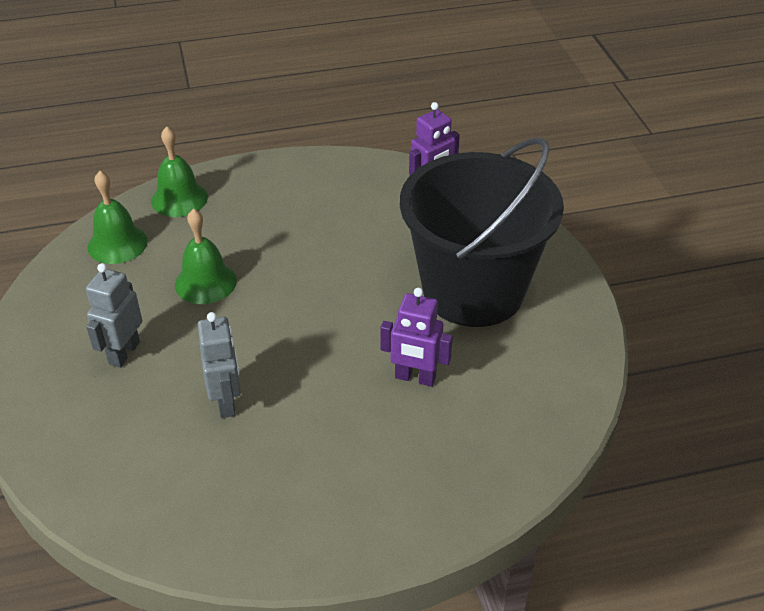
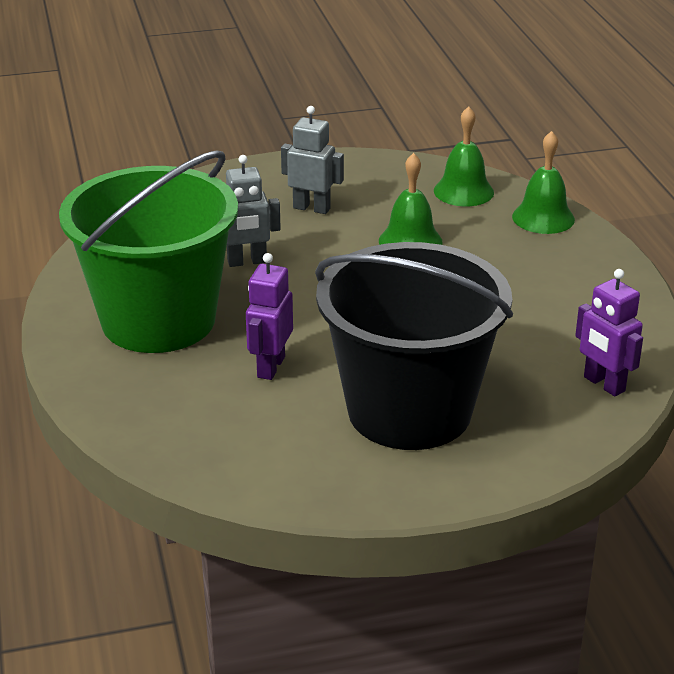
camera: 90 degrees right, 10 degrees down
(334, 469) = (158, 320): none -> green bucket

